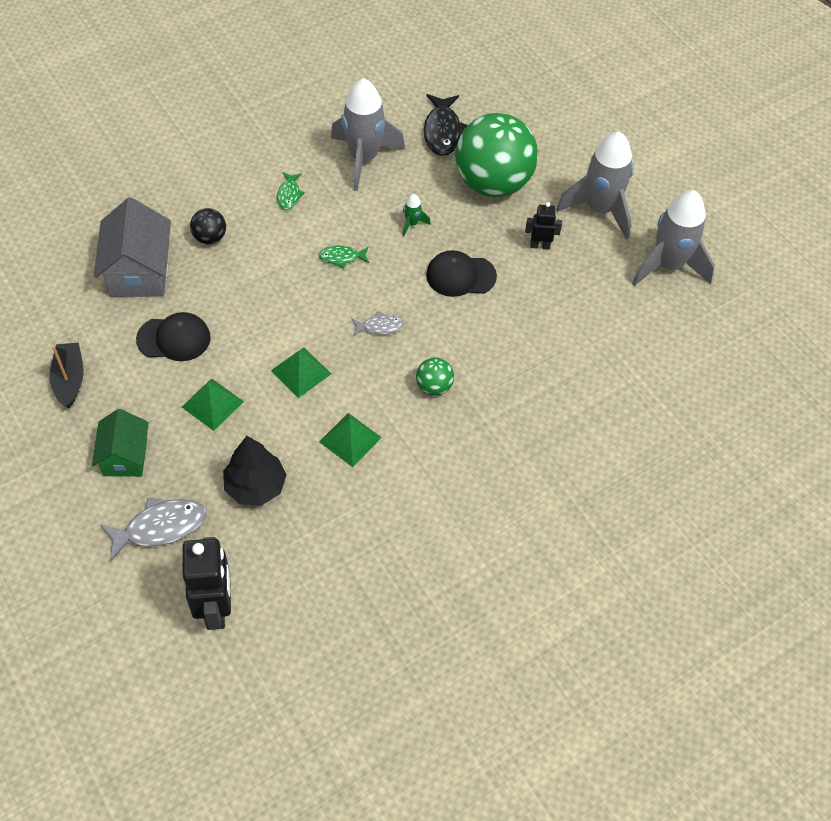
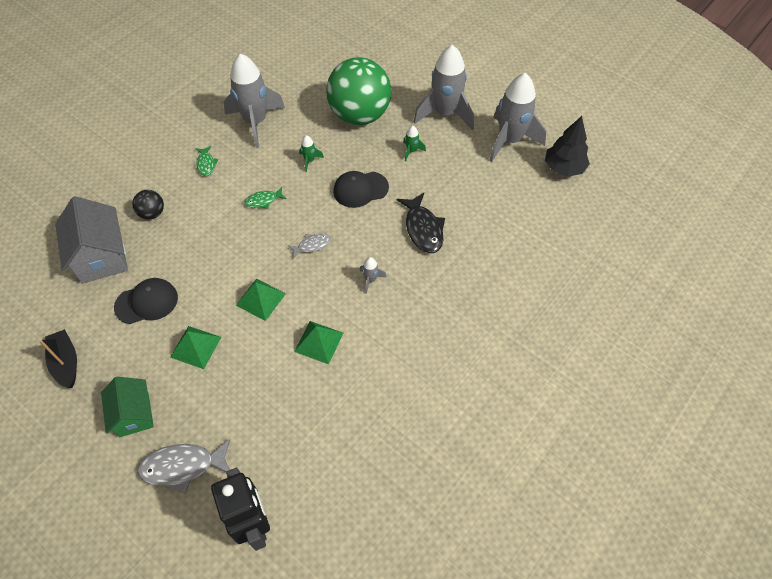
camera: 15 degrees left, 0 degrees up
(160, 527) = (183, 467): grey fish -> grey fish turned 150 degrees counterclockwise
(255, 486) = (253, 405): black tree -> black tree (564, 168)
(434, 386) = (370, 280): green ball -> grey rocket
(443, 131) = (309, 88): black fish -> black fish (423, 229)
(540, 245) = (411, 151): black robot -> green rocket

